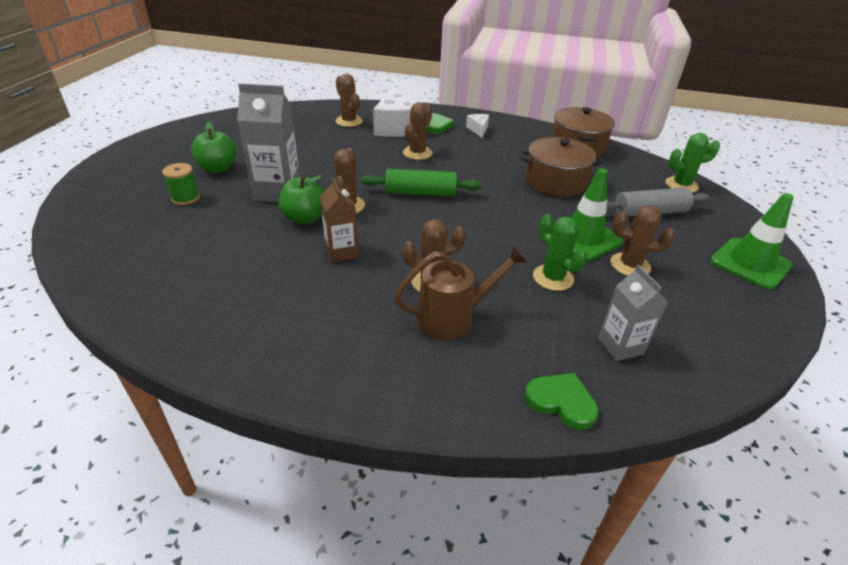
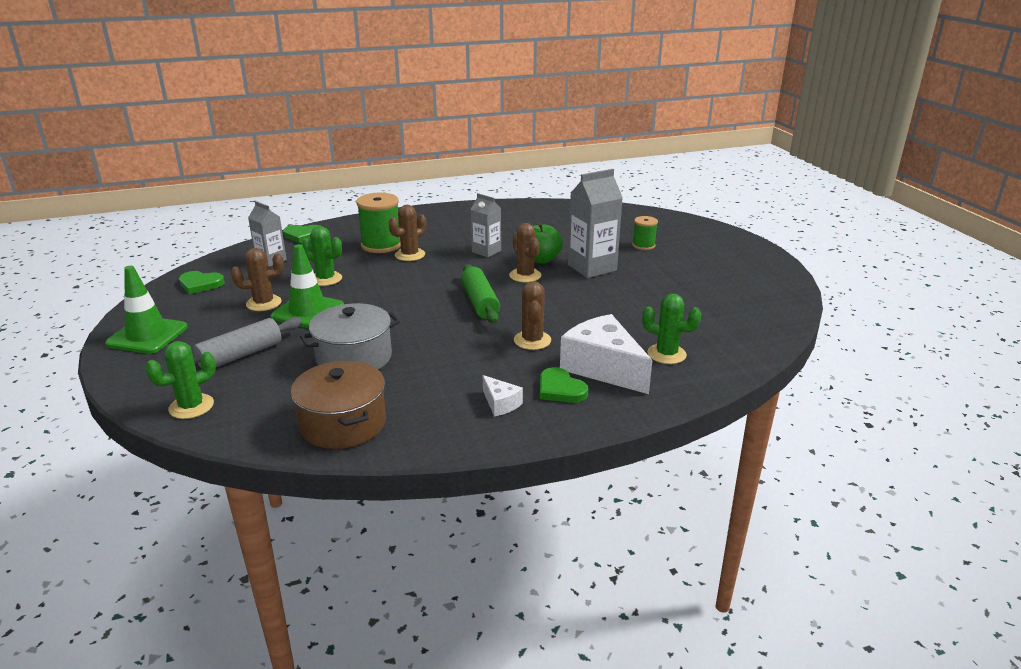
camera: 150 degrees right, 10 degrees down
(218, 168) = (671, 267): green apple -> none
(341, 252) = (486, 251): brown carton -> grey carton
(349, 121) = (666, 354): brown cactus -> green cactus
(420, 193) = (480, 303): green rolling pin -> green rolling pin turned 75 degrees counterclockwise
(453, 318) = (381, 245): brown watering can -> green spool
(555, 182) = (354, 357): brown pot -> grey pot
(717, 329) = (200, 284): none -> green heart

